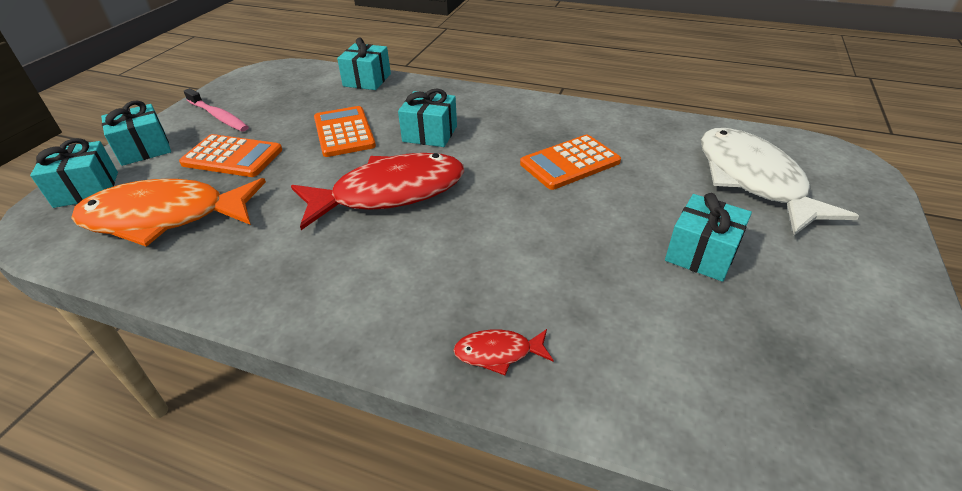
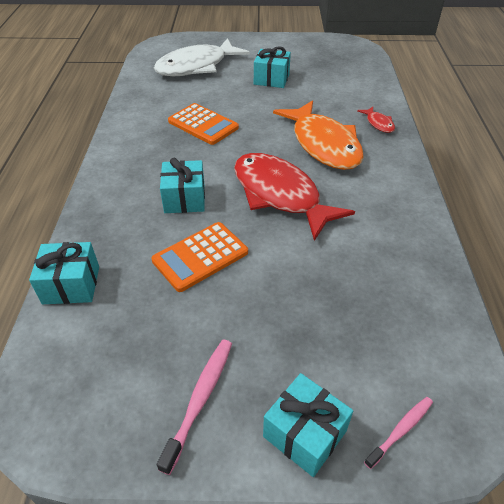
camera: 110 degrees left, 5 degrees up
(86, 189) = (400, 430): turquoise gift -> pink toothbrush
(165, 217) = (389, 319): orange fish -> orange fish (323, 144)
(232, 157) = (279, 325): orange calculator -> none

